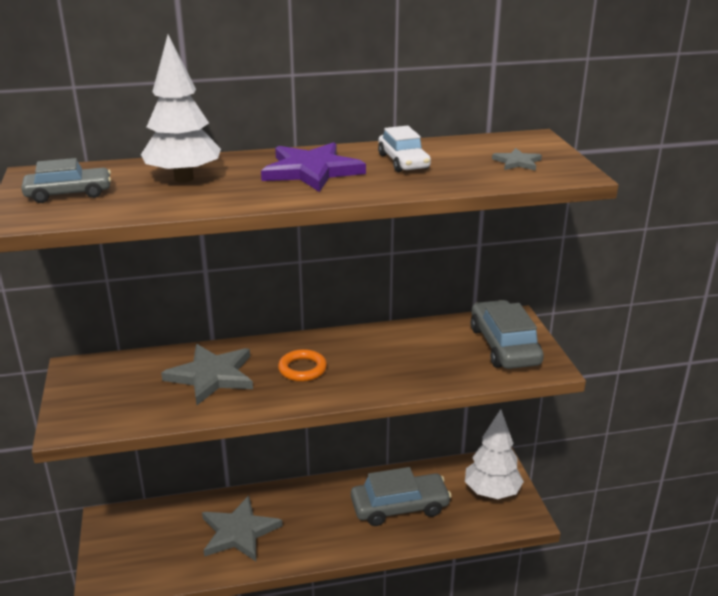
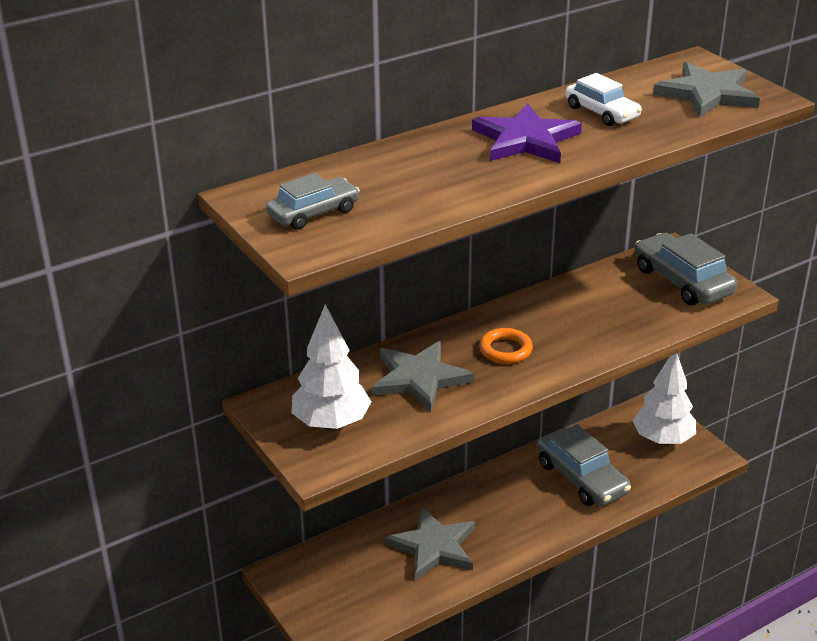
camera: 20 degrees left, 5 degrees up
(184, 178) = (409, 172): white tree -> white tree (331, 423)
(399, 507) = (581, 478): grey car -> grey car turned 90 degrees clockwise
(517, 162) = (707, 94): grey star -> grey star, size x2.03

